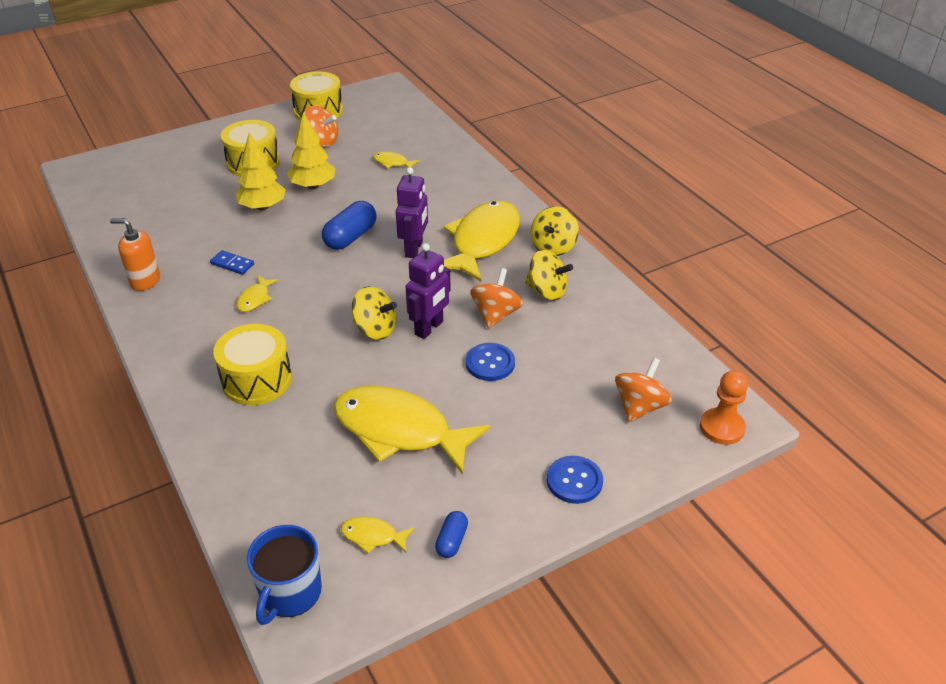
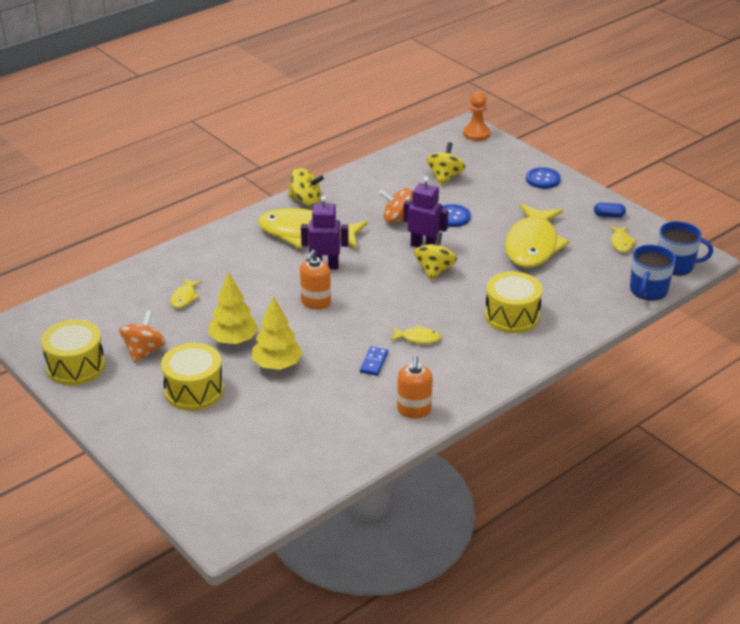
camera: 100 degrees left, 5 degrees down
(244, 536) = (648, 290): none -> blue mug
(350, 237) = (315, 302): blue capsule -> orange soap dispenser
(546, 291) = (363, 200): yellow spinning top -> yellow spinning top (445, 177)
(639, 406) = (470, 160): orange spinning top -> none

